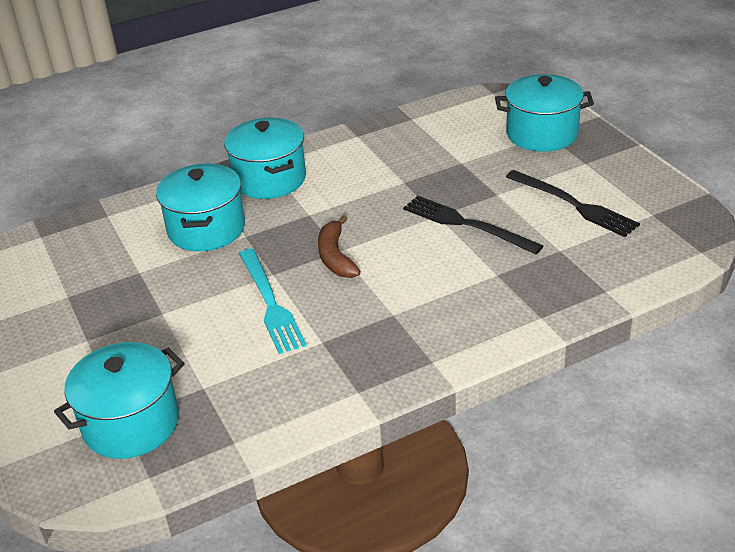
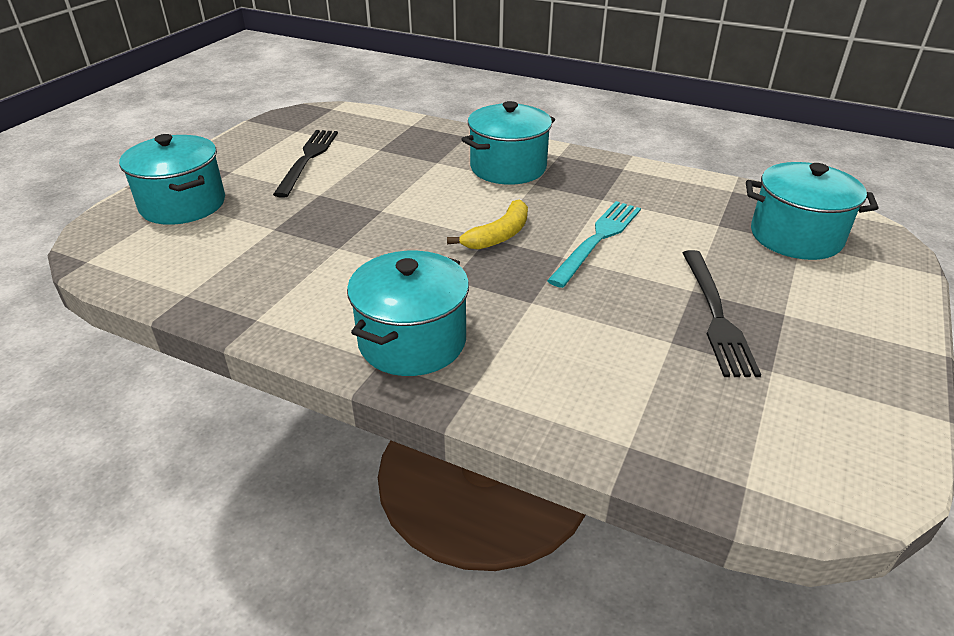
camera: 130 degrees left, 0 degrees up
(206, 229) = (552, 336): turquoise pot -> turquoise pot (508, 168)
(336, 257) = (498, 235): brown banana -> yellow banana
(466, 224) = (382, 193): black fork -> black fork (715, 315)

